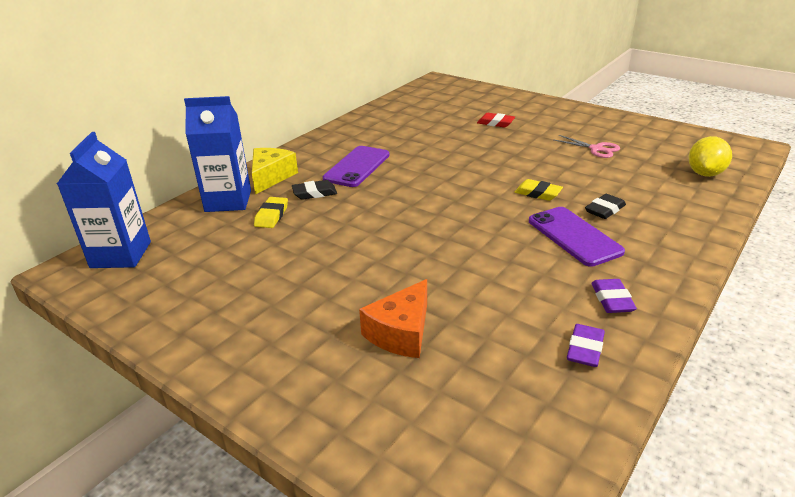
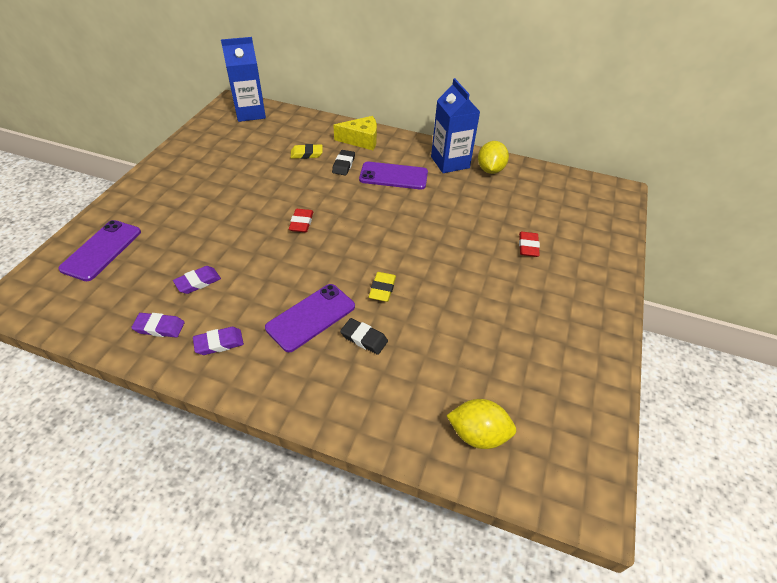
camera: 70 degrees right, 15 degrees up
(228, 201) = (321, 132): blue carton -> blue carton (450, 162)
(314, 193) = (343, 165): black eraser -> black eraser turned 45 degrees clockwise
(377, 120) = (490, 170): none -> yellow lemon
(401, 332) = (178, 236): orange cheese -> none
(404, 420) = (101, 250): none -> purple phone
(414, 230) = (301, 223): none -> red eraser
(504, 314) = (198, 282): none -> purple eraser
(596, 149) = (501, 331): pink scissors -> none

